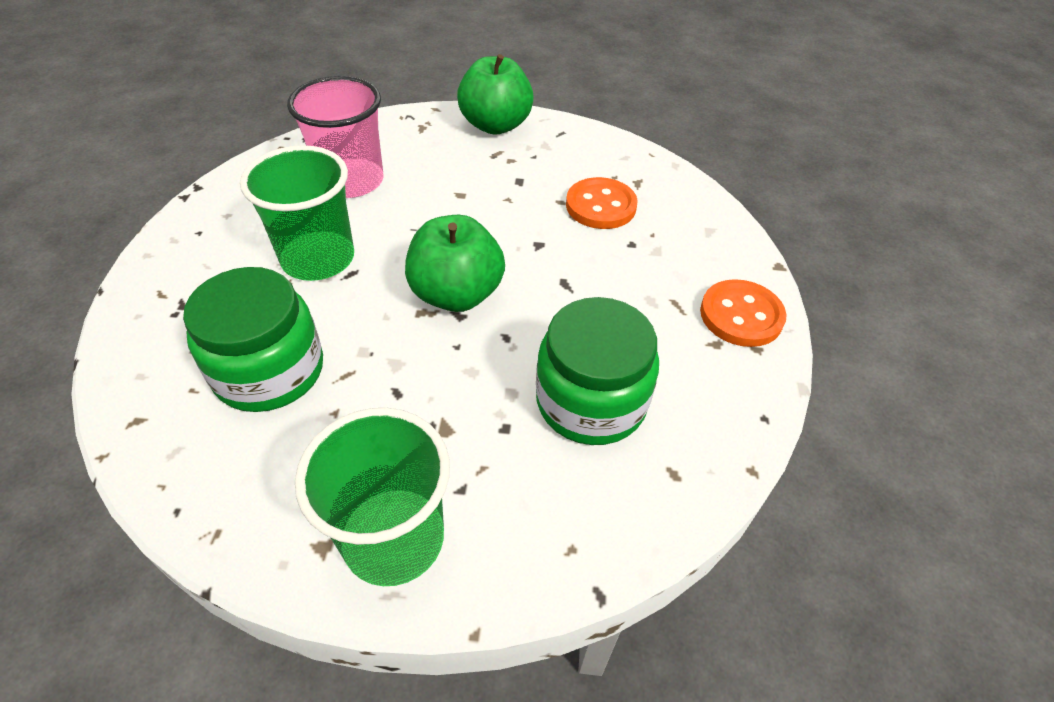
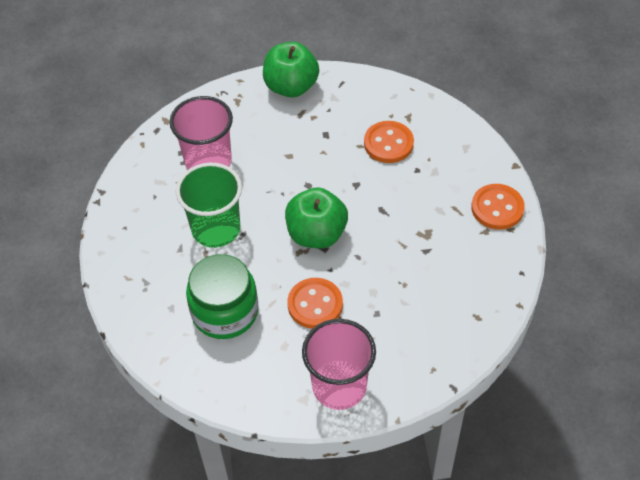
camera: 10 degrees left, 5 degrees up
(394, 539) = (339, 386): green cup -> pink cup
(411, 391) = (315, 304): none -> orange button
(591, 401) = (421, 286): green jar -> none

